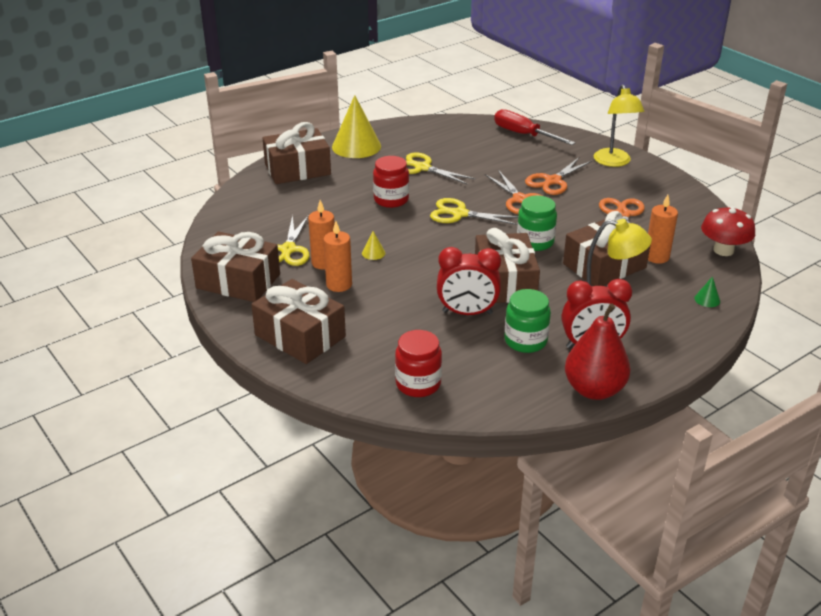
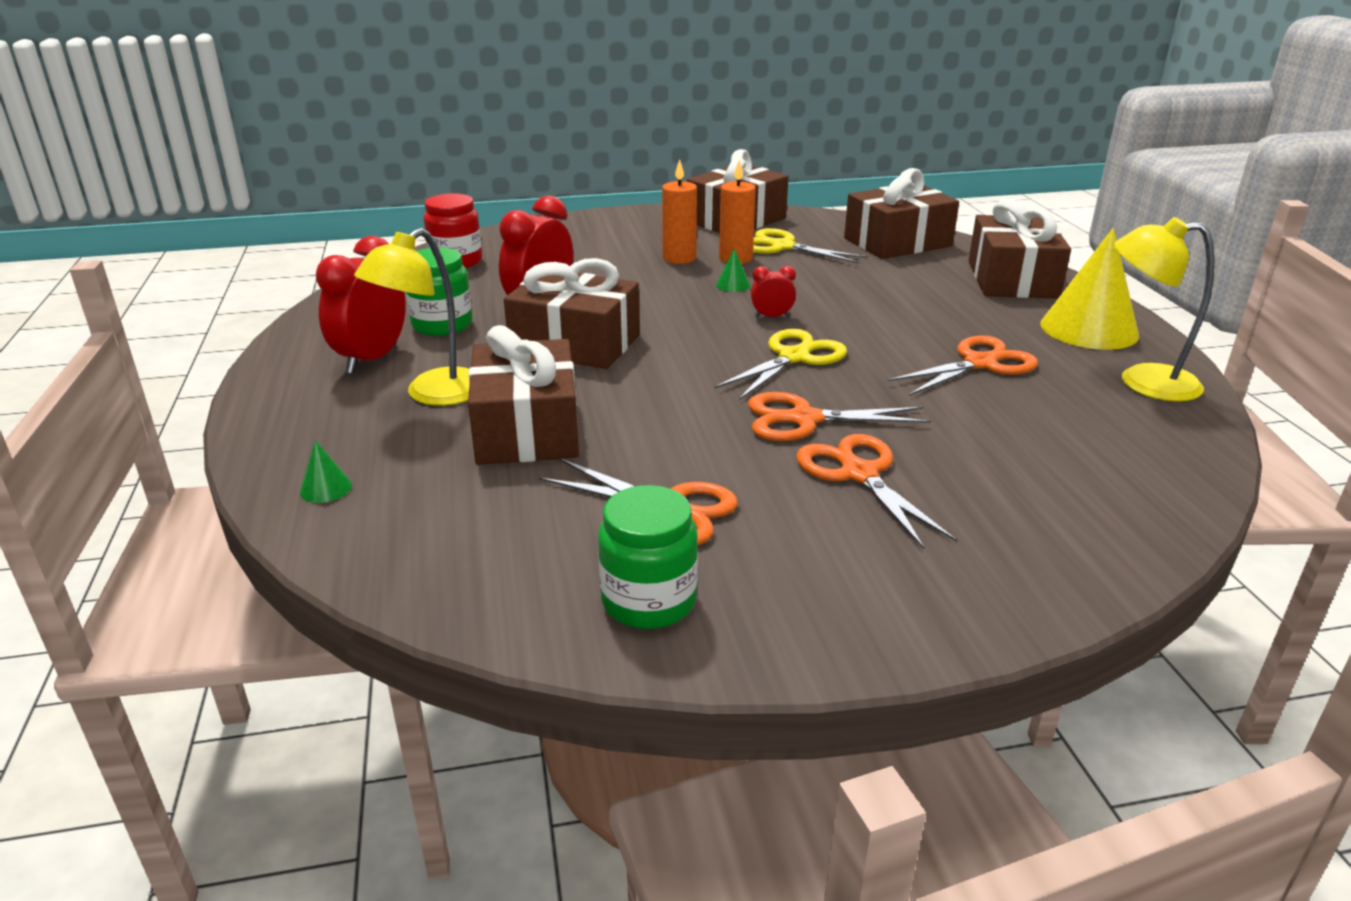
camera: 115 degrees right, 5 degrees down
(300, 336) = (604, 230): brown gift -> brown gift (897, 242)
(373, 253) = (733, 285): yellow cone -> green cone
(391, 200) = (875, 320): red jar -> none
(412, 230) = (771, 317): none -> red clock
(422, 168) = (979, 363): yellow scissors -> orange scissors
(523, 135) = (1114, 507): red screwdriver -> none
(535, 242) = (655, 393): green jar -> green jar (648, 601)
(594, 390) = (305, 337): red pear -> none
(614, 162) = (913, 591): yellow lamp -> yellow lamp (1142, 381)
(656, 257) = (493, 489): orange candle -> none
(723, 250) = (422, 580): red mushroom -> none

